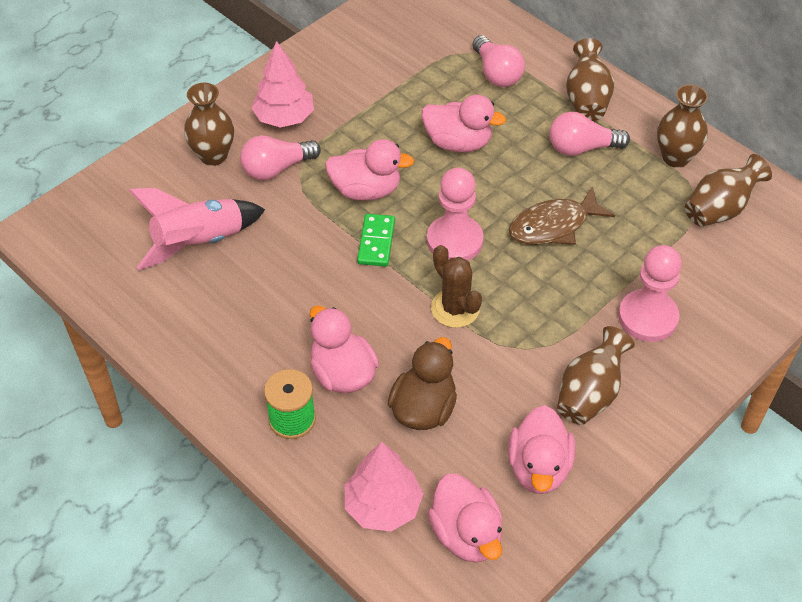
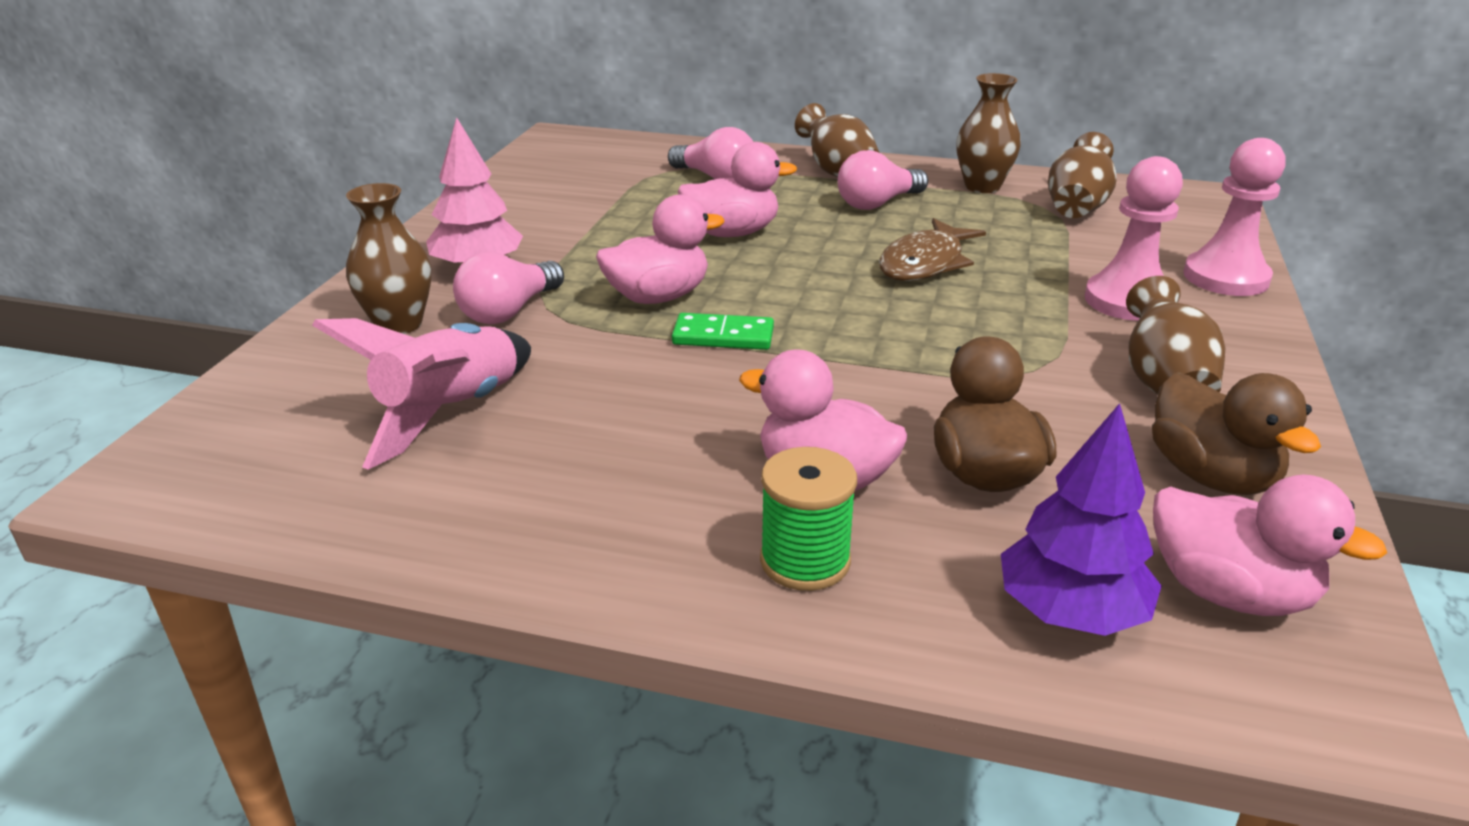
camera: 30 degrees left, 20 degrees down
(376, 242) = (723, 336): green domino -> green domino turned 60 degrees counterclockwise
(383, 506) = (1071, 612): pink tree -> purple tree
(454, 241) = (824, 306): pink pawn -> pink pawn (1225, 277)
(455, 308) = (899, 363): brown cactus -> none
(539, 468) = (1211, 476): pink duck -> brown duck

